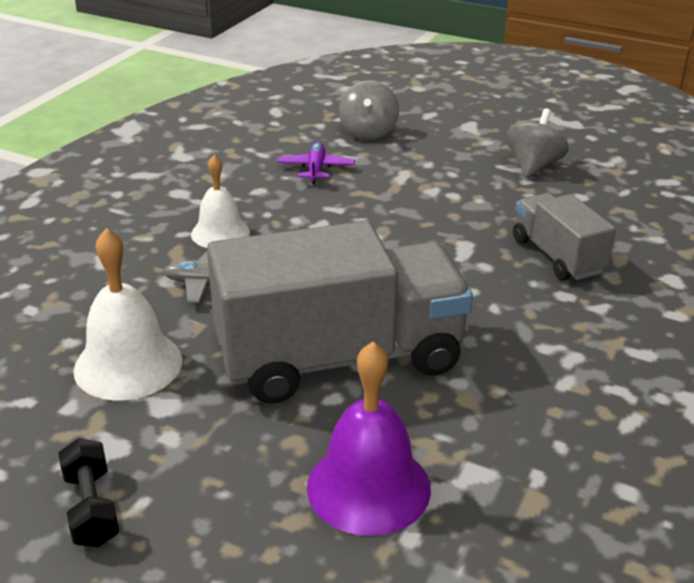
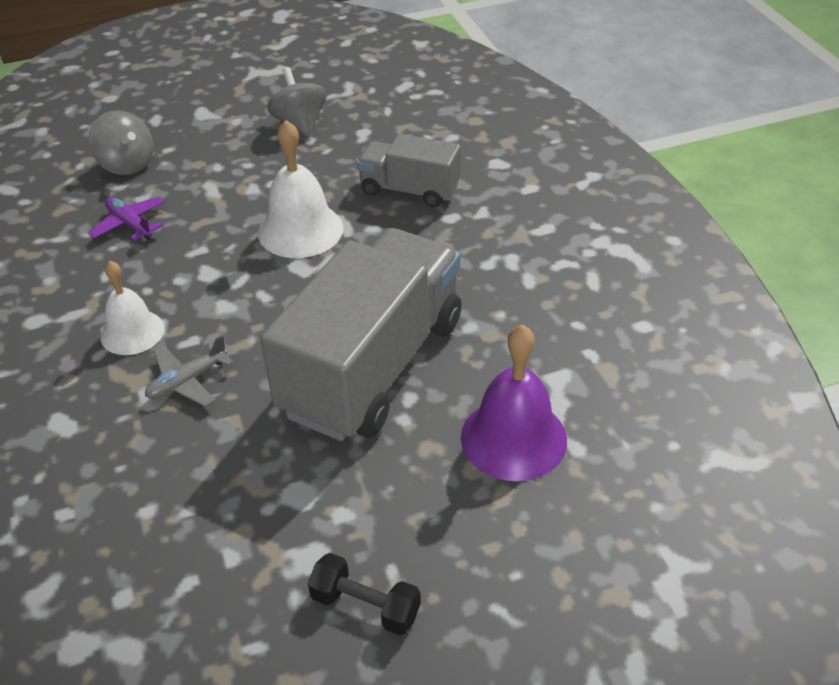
camera: 45 degrees left, 10 degrees up
(128, 364) = (226, 490): white bell -> white bell (300, 230)

